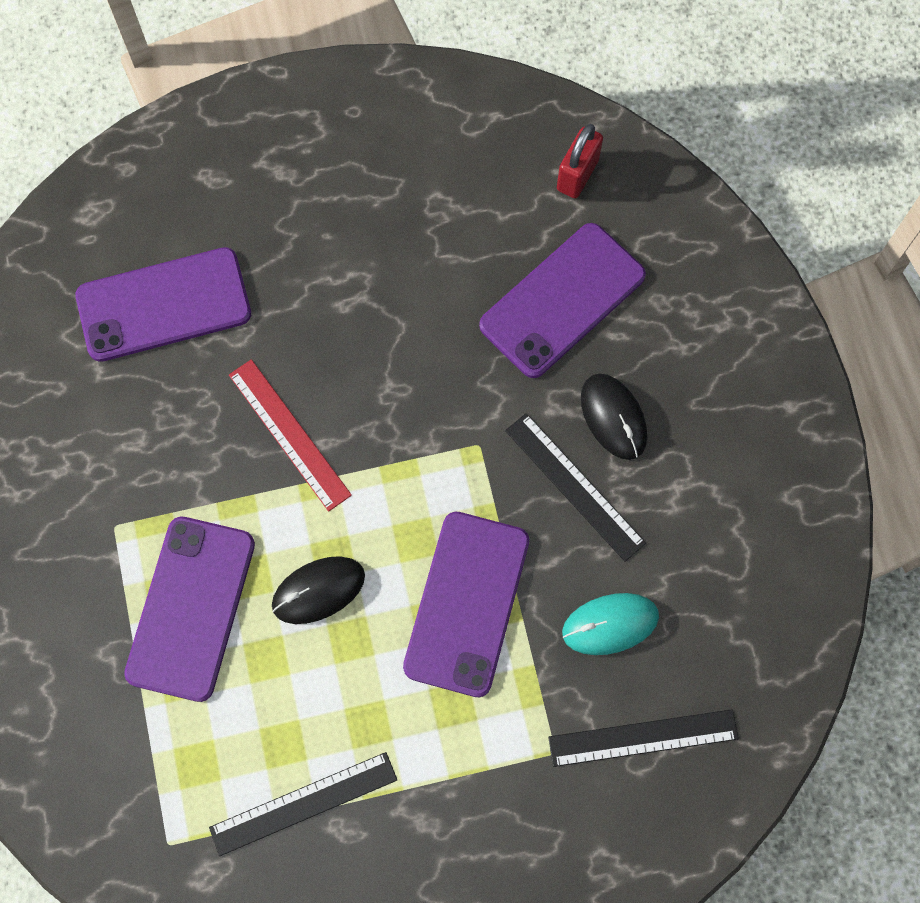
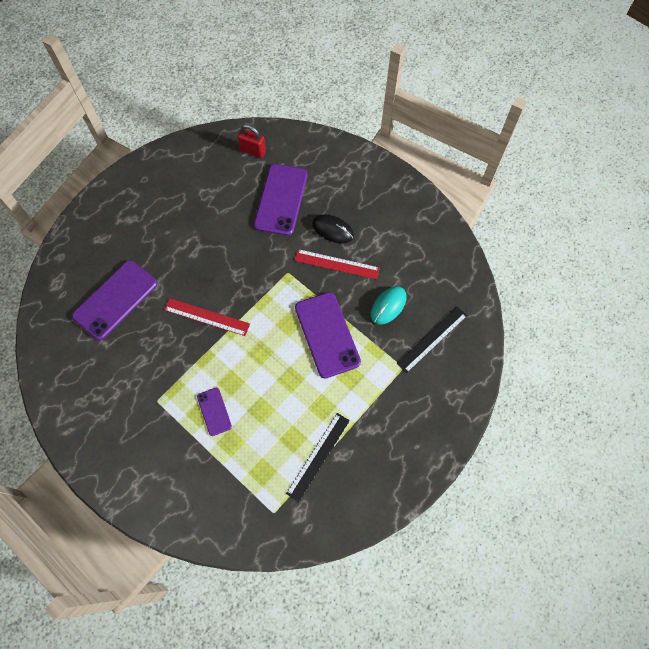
camera: 35 degrees left, 5 degrees down
(190, 608) = (214, 411): purple phone -> purple phone, size x0.52
(318, 590) = (263, 369): black mouse -> none
(574, 486) = (336, 264): black ruler -> red ruler
(577, 175) = (253, 151): red padlock -> red padlock turned 60 degrees counterclockwise

